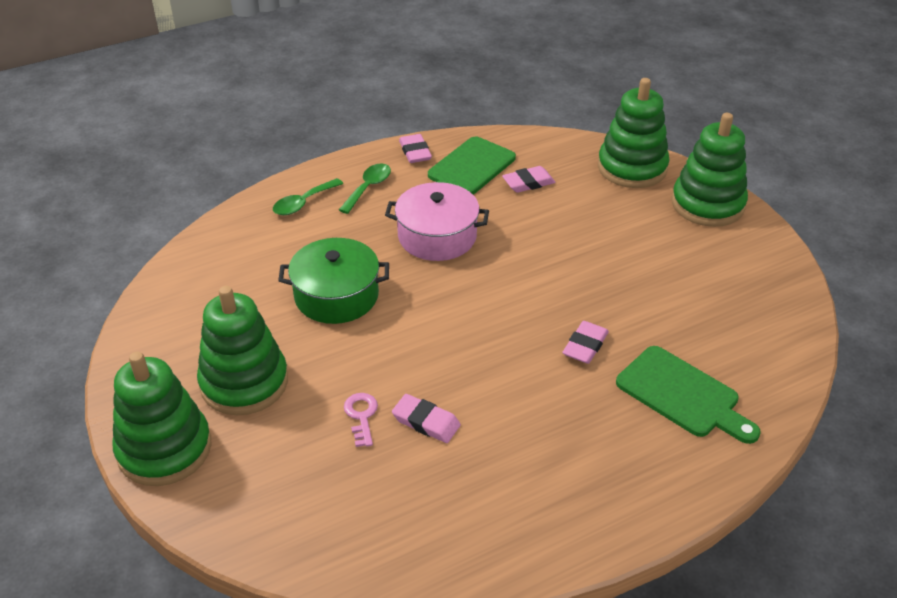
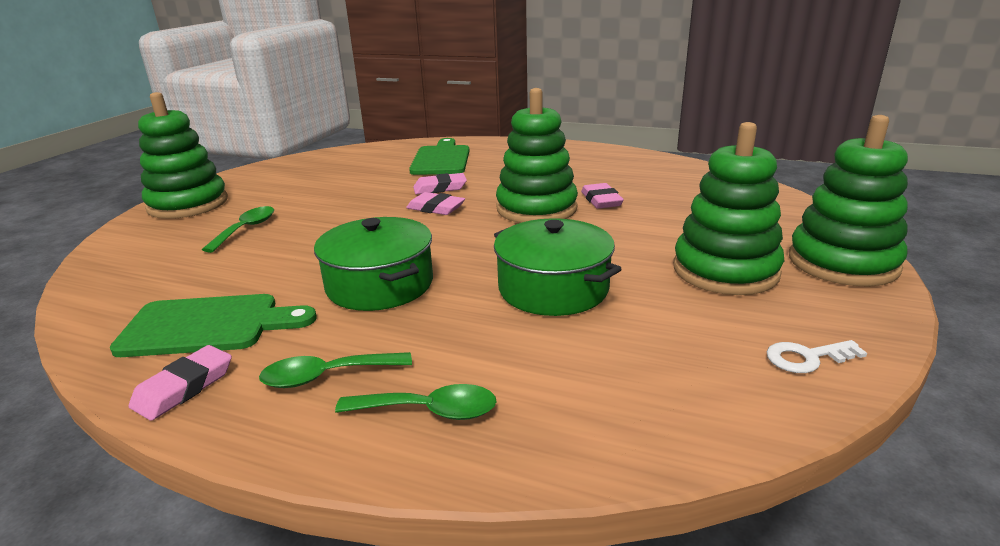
camera: 130 degrees left, 15 degrees down
(155, 331) = (807, 358): none -> white key
(361, 416) = (643, 218): pink key -> none
(437, 236) = (380, 284): pink pot -> green pot
(528, 183) = (212, 280): pink eraser -> pink eraser (436, 208)
(608, 215) = (246, 229): none -> green spoon
(632, 168) = (136, 246): green stacking toy -> green stacking toy (536, 208)

